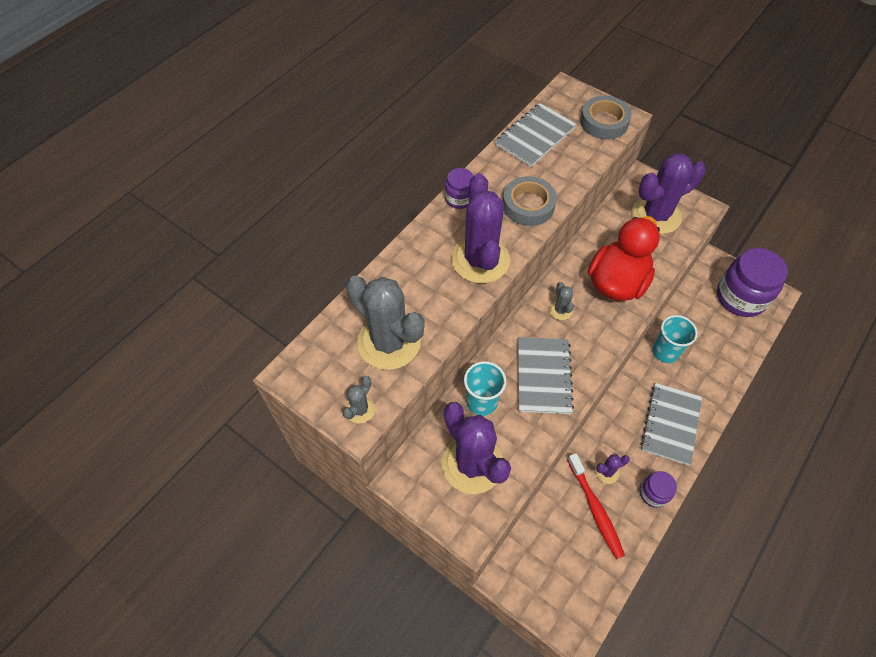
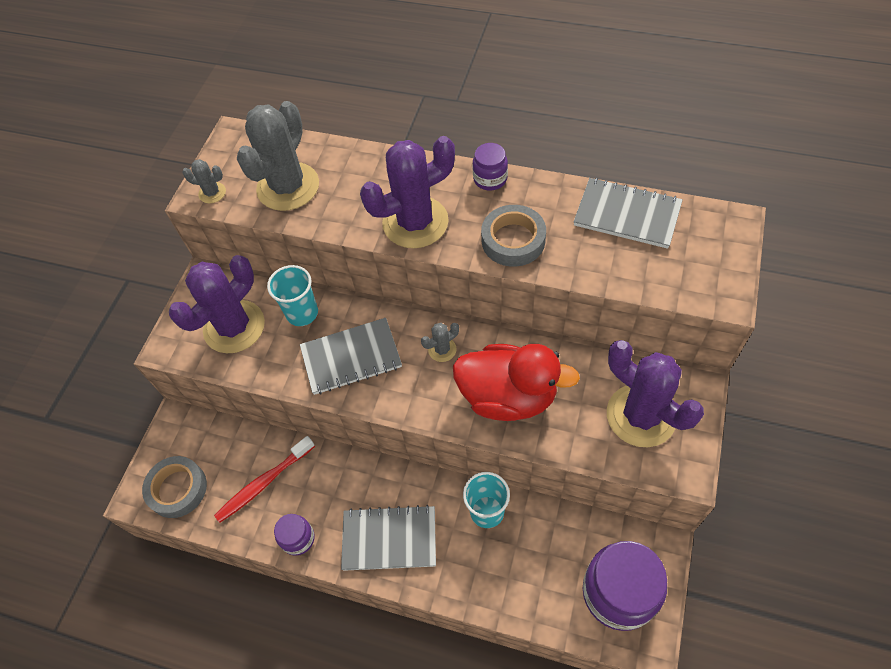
camera: 75 degrees right, 0 degrees up
(604, 122) = (699, 276): grey tape -> grey tape (177, 489)
(607, 472) = (308, 484): purple cactus -> none

